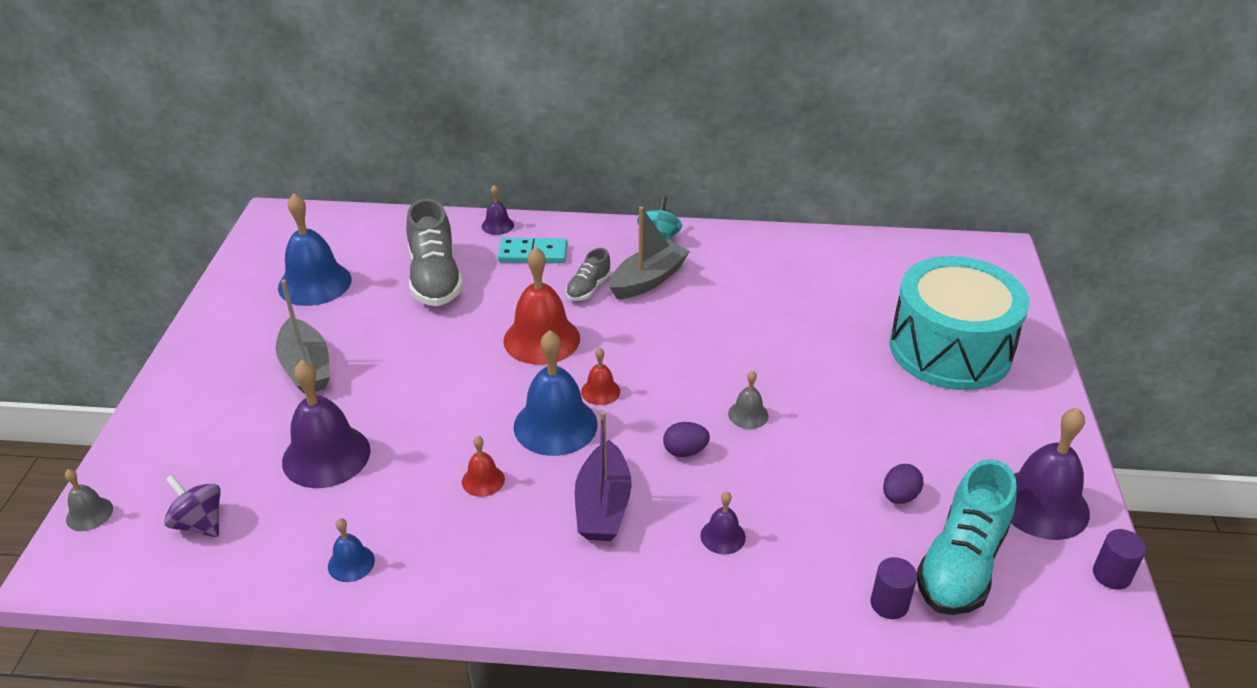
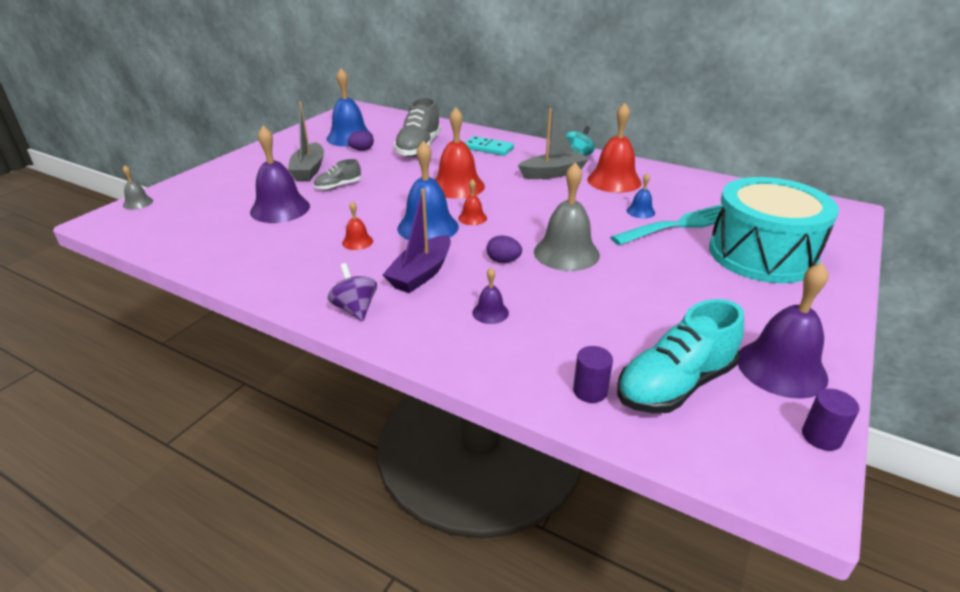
camera: 25 degrees right, 5 degrees down
(199, 523) = (184, 221): purple spinning top -> purple spinning top (355, 309)
(351, 563) = (242, 259): blue bell -> blue bell (640, 211)
(497, 225) = (478, 133): purple bell -> none
(588, 288) = (509, 170): grey shoe -> grey shoe (338, 186)
(729, 273) = (614, 181): none -> red bell
(748, 414) = (566, 253): grey bell -> grey bell, size x2.07
(845, 329) = (680, 225): none -> turquoise fork
(899, 496) = (651, 328): purple egg -> purple egg (362, 150)

